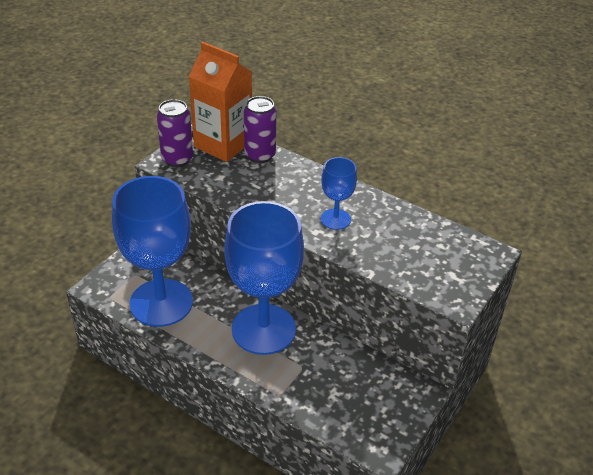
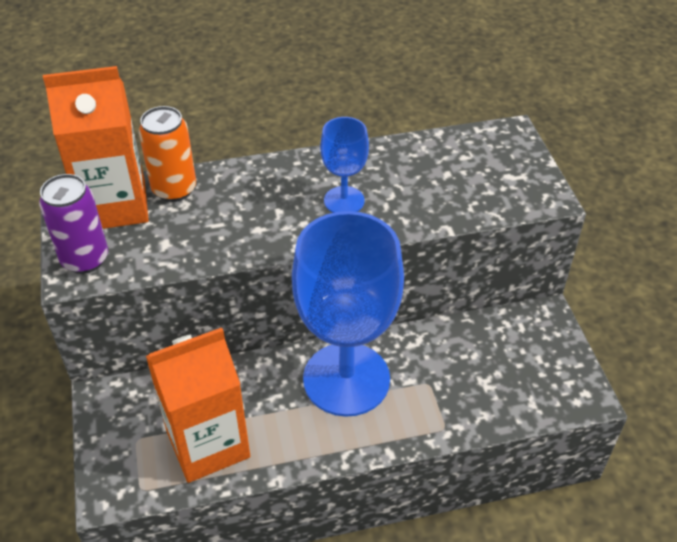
camera: 45 degrees left, 5 degrees up
(161, 303) = (208, 444): blue goblet -> orange carton
(260, 155) = (174, 189): purple can -> orange can

